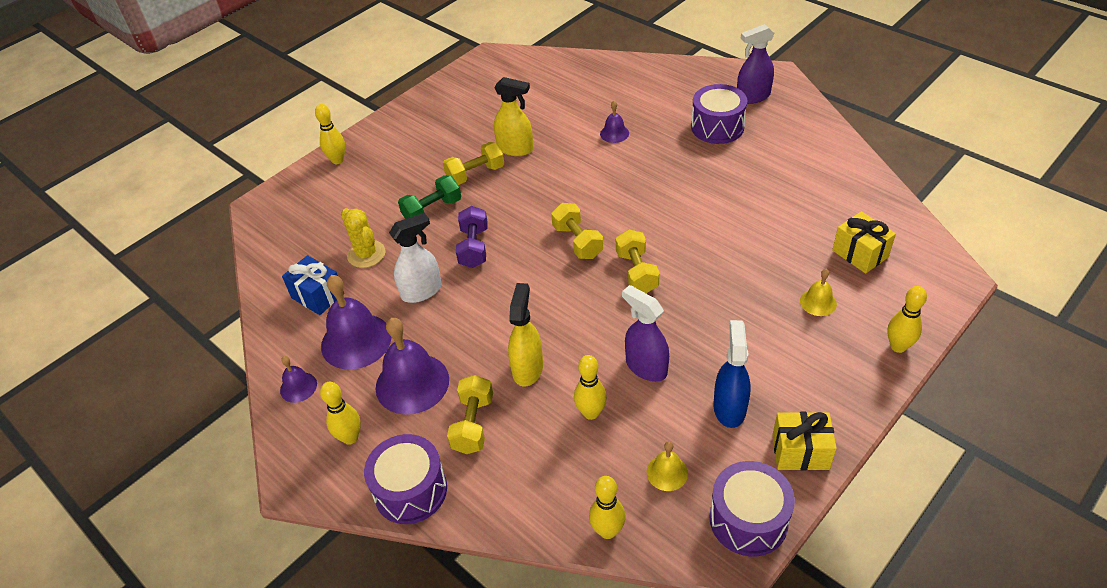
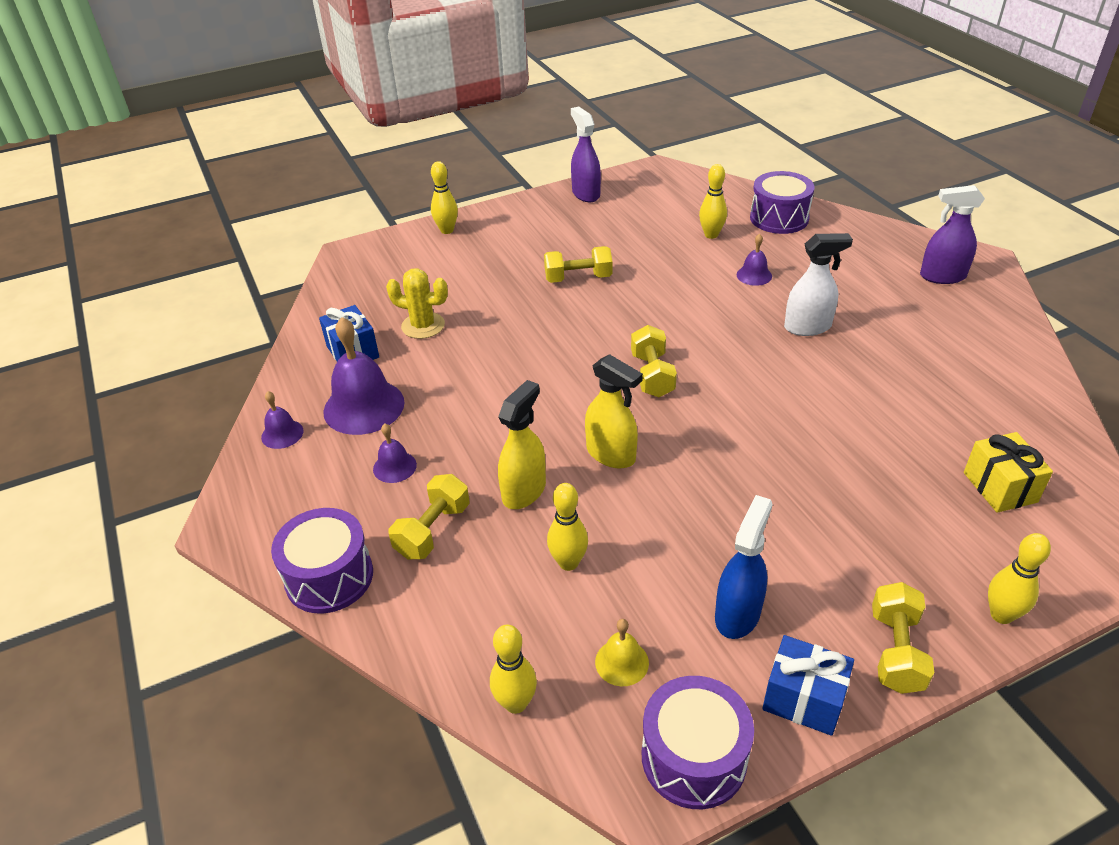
camera: 20 degrees right, 5 degrees down
(350, 437) = (301, 501): yellow bowling pin -> yellow bowling pin (711, 235)
(366, 254) = (423, 326): yellow cactus -> yellow cactus turned 60 degrees counterclockwise
(412, 383) = (394, 467): purple bell -> purple bell, size x0.50
(421, 291) = (457, 377): white spray bottle -> white spray bottle (808, 327)
(432, 210) = (513, 301): green dumbbell -> none
(474, 247) = (536, 350): purple dumbbell -> none
(515, 149) = (634, 264): yellow spray bottle -> yellow spray bottle (611, 454)
(636, 272) = (703, 426): yellow dumbbell -> yellow dumbbell (895, 651)
(646, 367) = (659, 533): purple spray bottle -> purple spray bottle (586, 194)
(717, 127) = (881, 298): purple drum -> purple drum (779, 218)
(800, 452) = (803, 699): yellow gift -> blue gift
(818, 302) = (915, 527): yellow bell -> none

